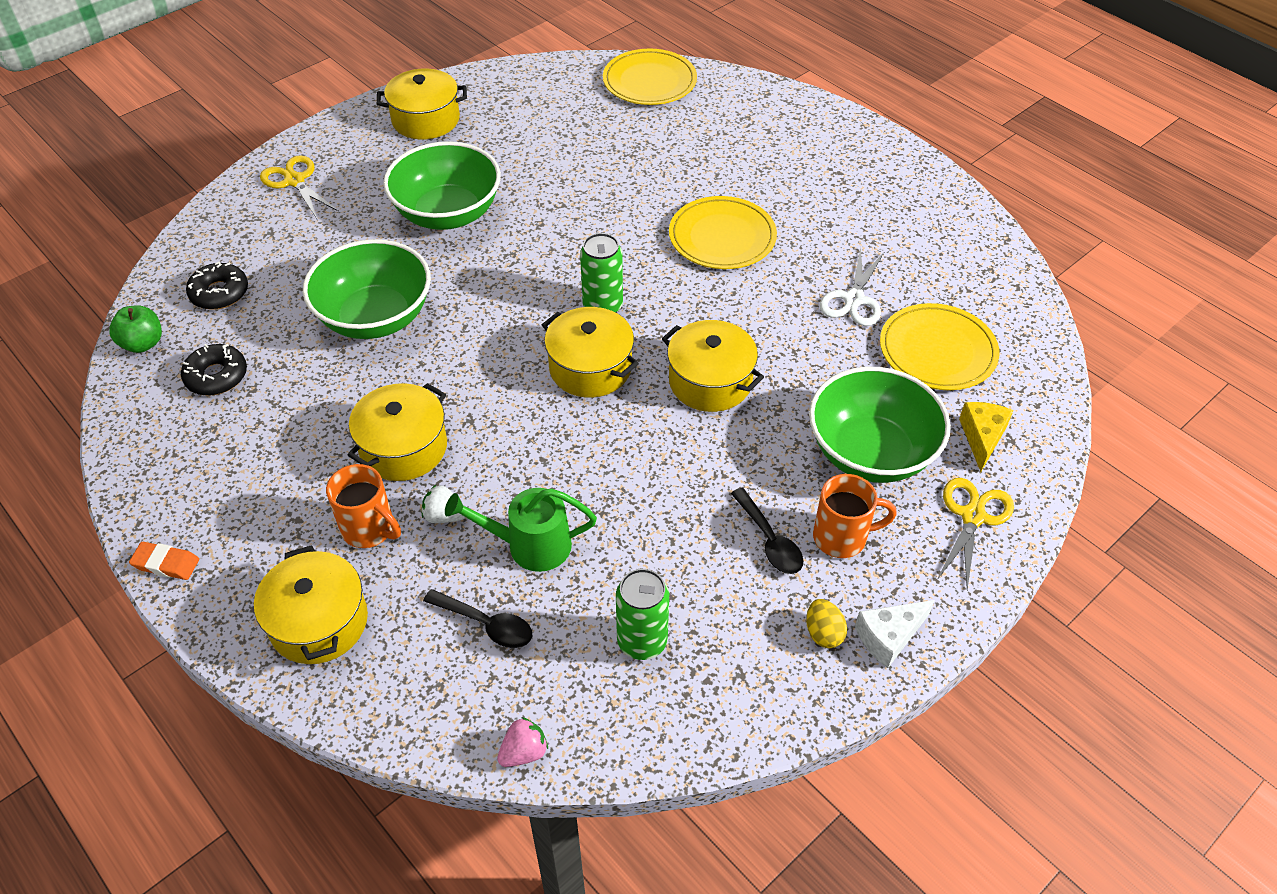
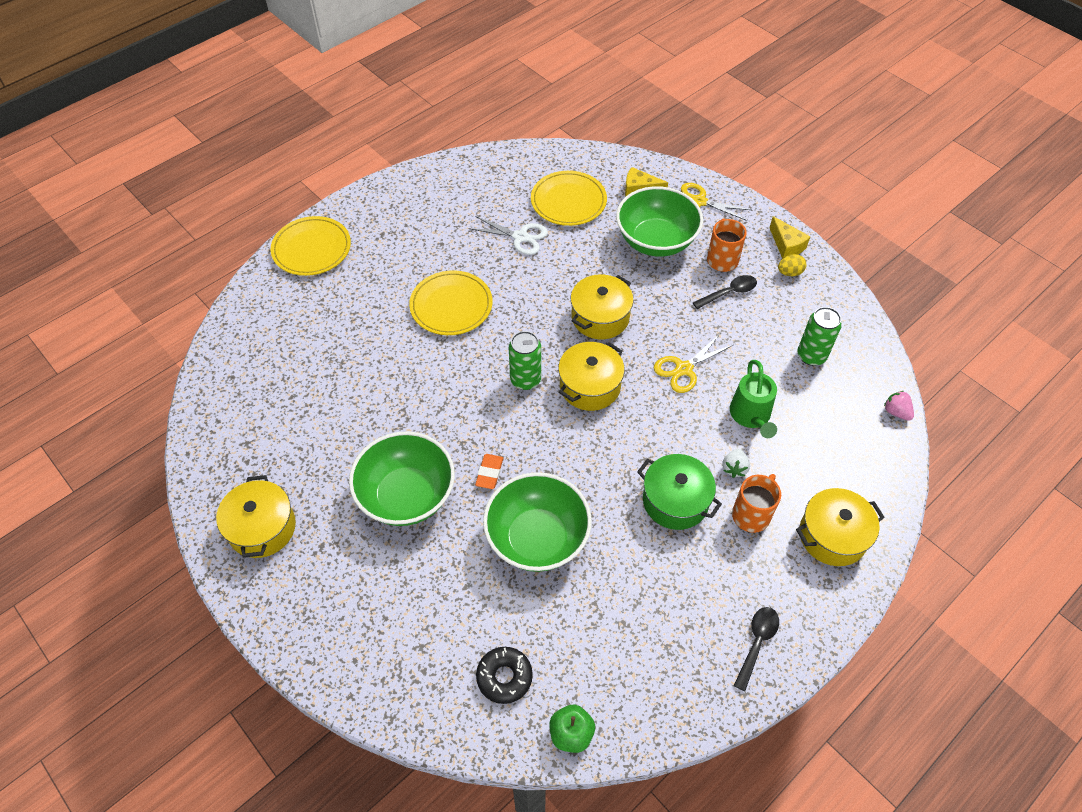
camera: 90 degrees left, 5 degrees up
(166, 564) = (803, 651): orange eraser -> orange eraser (489, 473)
(216, 376) = (609, 656): black donut -> none
(295, 181) = (344, 637): yellow scissors -> yellow scissors (684, 369)
(403, 447) = (675, 501): yellow pot -> green pot
(486, 624) = (815, 437): black spoon -> black spoon (757, 643)
(649, 81) = (237, 349): yellow plate -> yellow plate (312, 249)
(889, 637) = (786, 245): white cheese -> yellow cheese

